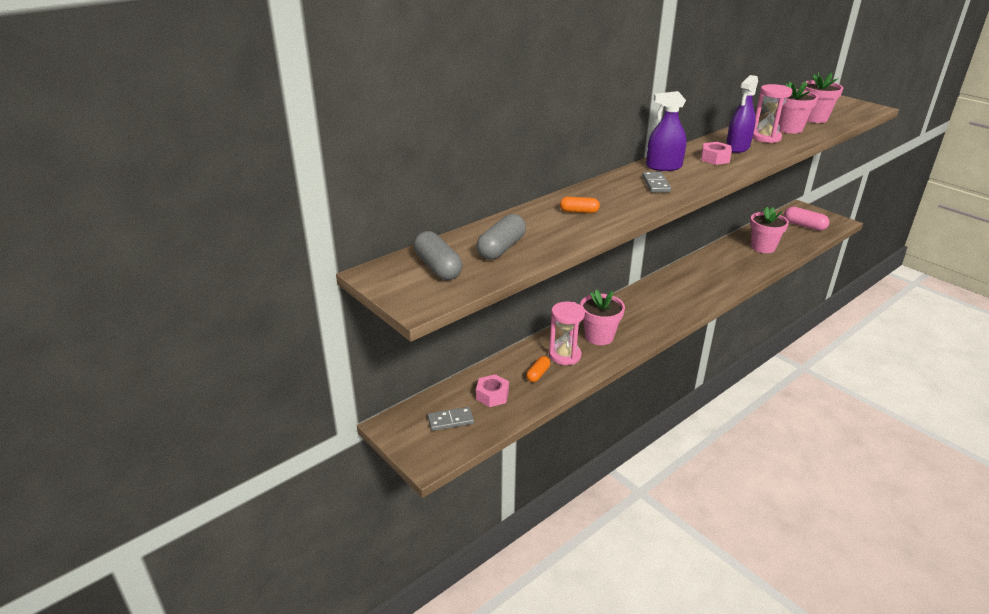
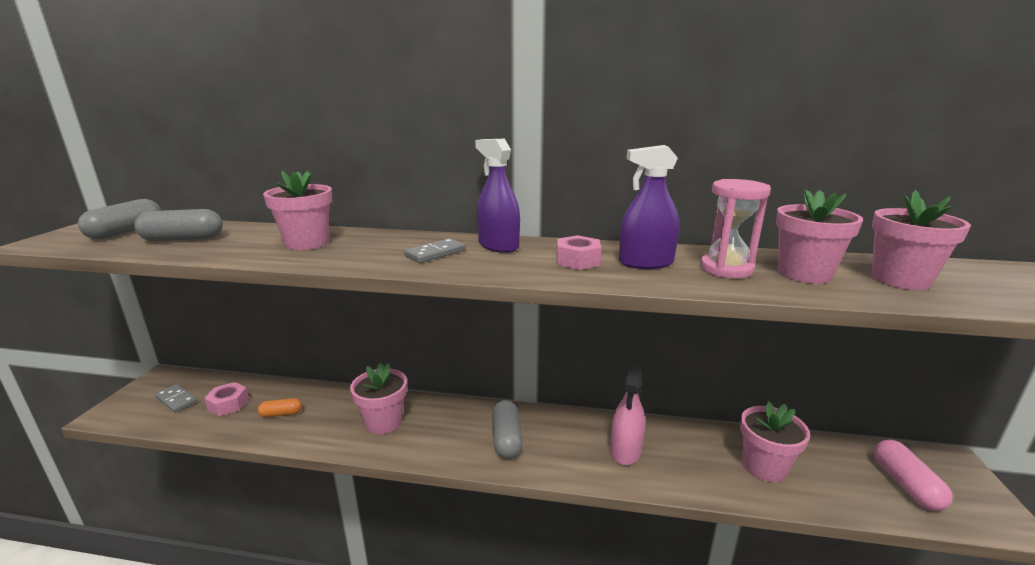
camera: 50 degrees right, 10 degrees down
(565, 355) = (328, 415): pink hourglass -> none
(579, 211) = (307, 243): orange capsule -> pink flower pot
(666, 302) = (506, 439): none -> grey capsule
(714, 274) = (625, 450): none -> pink spray bottle

